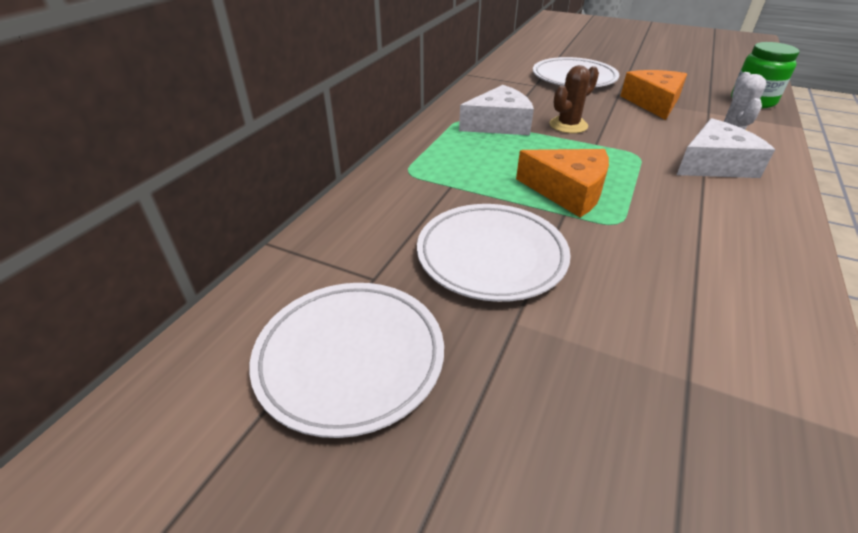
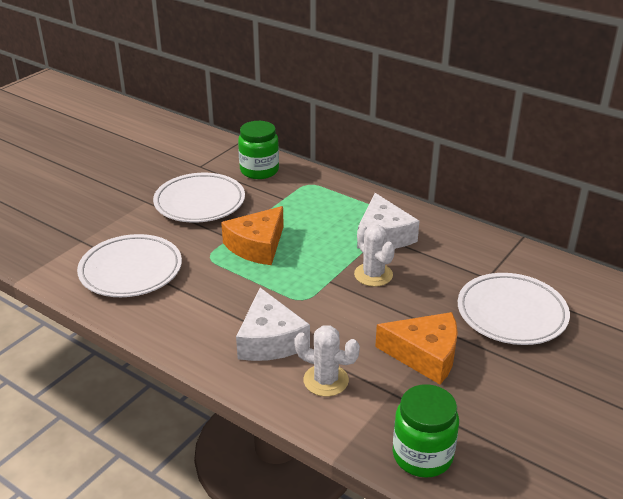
camera: 100 degrees right, 5 degrees down
(350, 358) = (150, 158): white plate -> white plate (131, 270)
(379, 214) = (259, 170): none -> green jar
(568, 125) = (373, 275): brown cactus -> white cactus

